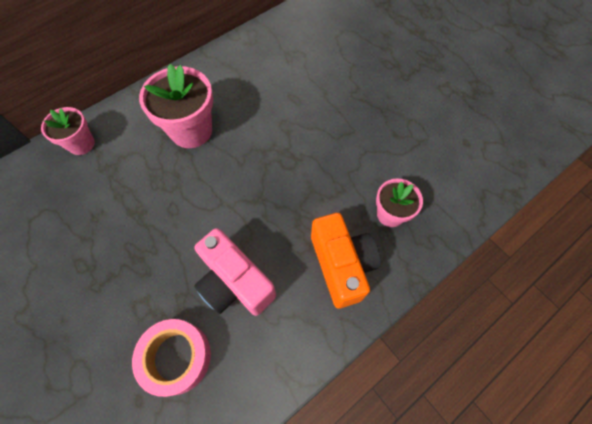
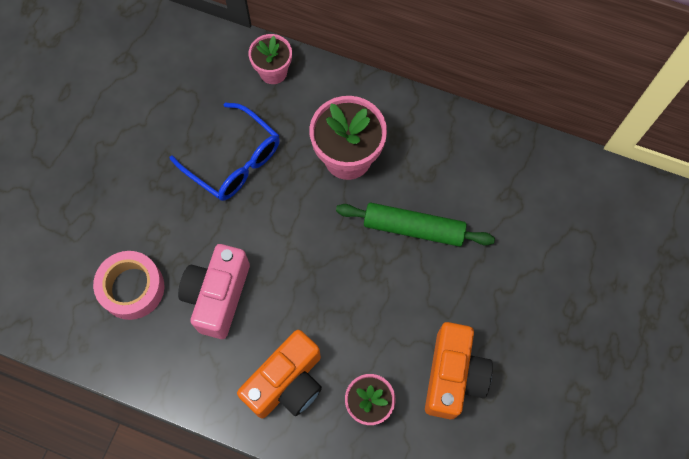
camera: 60 degrees right, 5 degrees up
(129, 209) = (234, 161): none -> blue glasses
(275, 118) = (413, 228): none -> green rolling pin
(398, 149) = (453, 376): none -> orange camera

